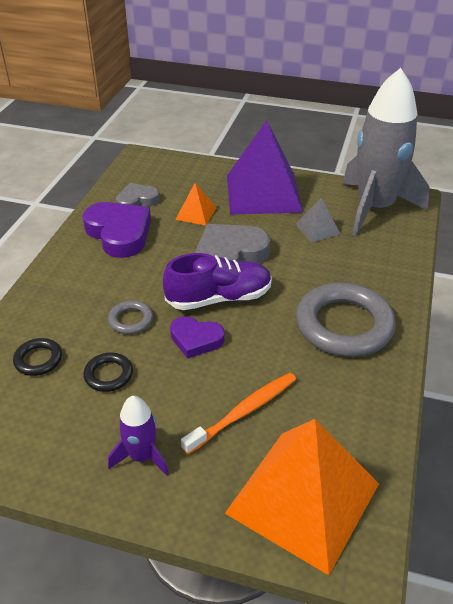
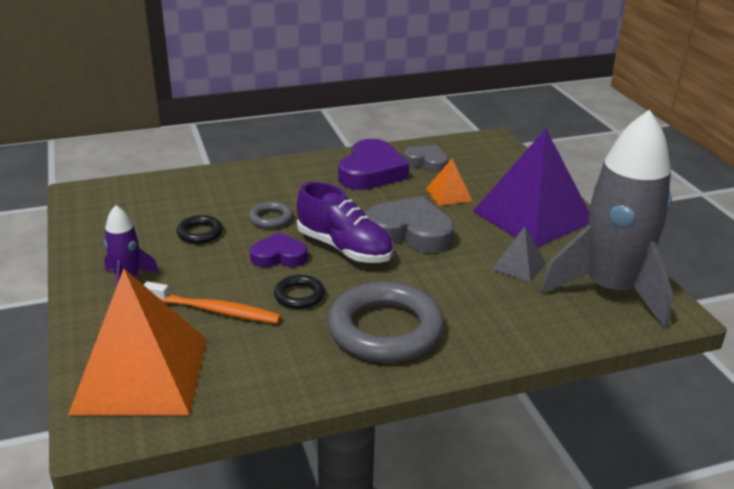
camera: 55 degrees right, 10 degrees down
(38, 359) = (189, 199): black ring -> black ring (299, 295)
(196, 339) = (279, 256): purple heart -> purple heart turned 105 degrees clockwise

